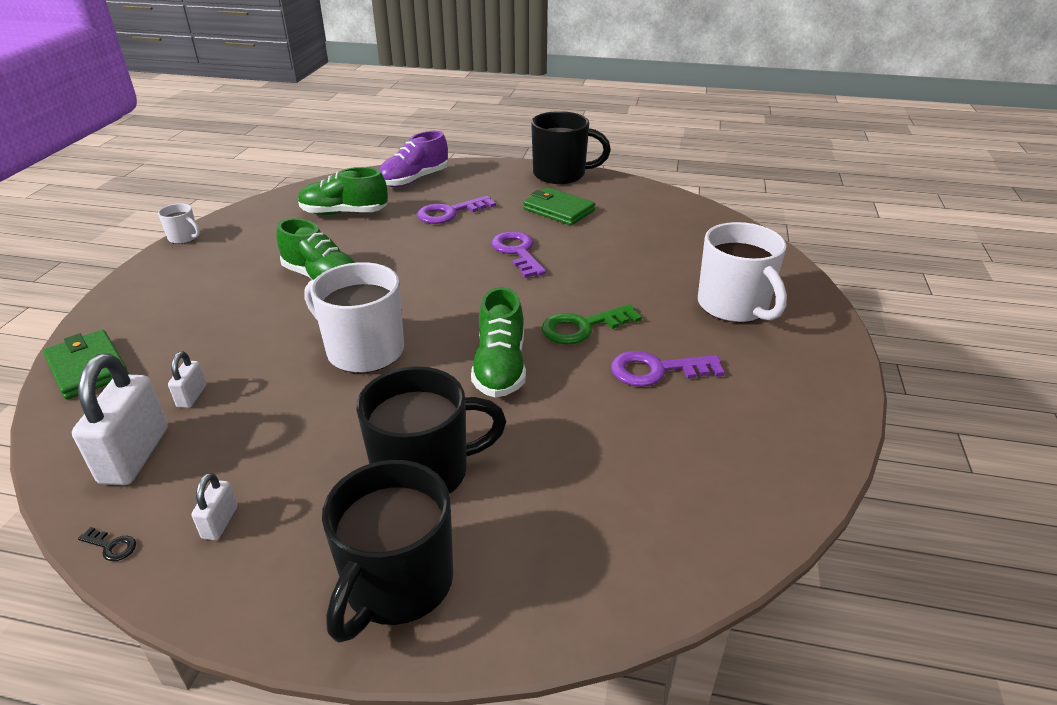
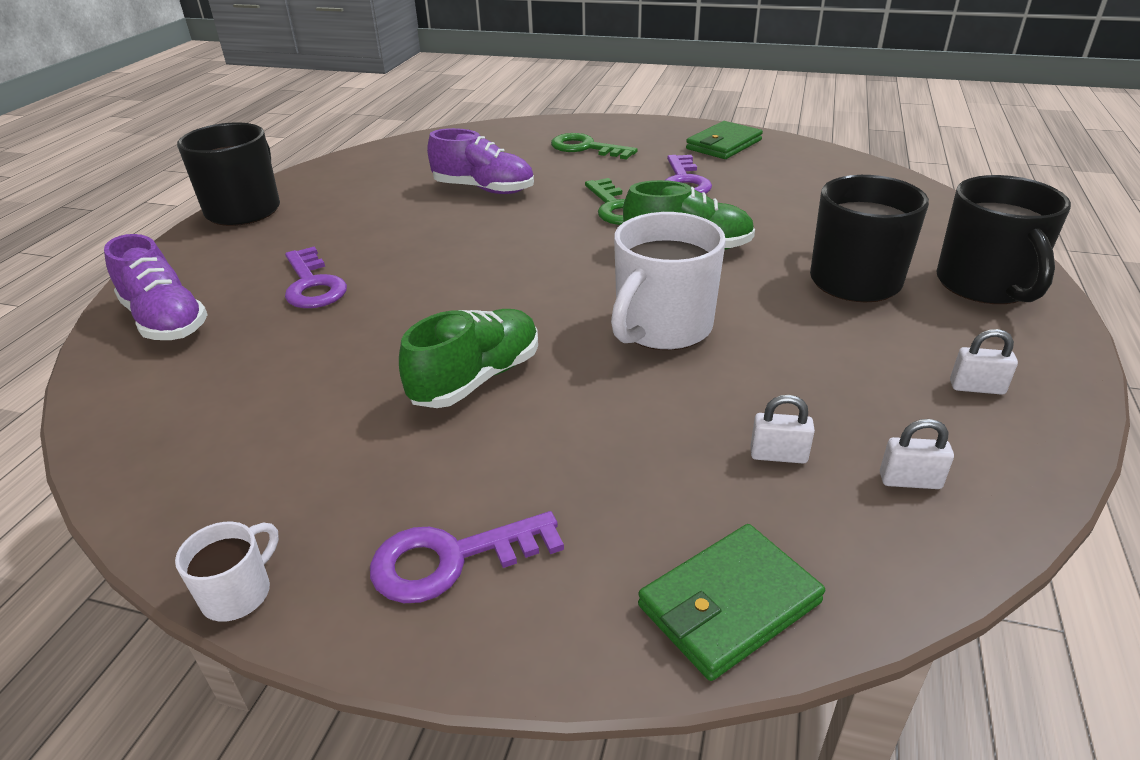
camera: 85 degrees left, 0 degrees up
(111, 546) = (1053, 459): black key -> none
(135, 455) = (910, 481): white padlock -> white padlock, size x0.48
(344, 213) = (251, 381): green shoe -> none
(397, 584) = (984, 285): black mug -> black mug turned 60 degrees clockwise
(518, 252) = (450, 238): purple key -> purple key (452, 559)
(558, 210) = (351, 213): green wallet -> green wallet (723, 144)
(613, 258) = (483, 189): none -> purple shoe
(734, 306) = (586, 148): white mug -> green key

